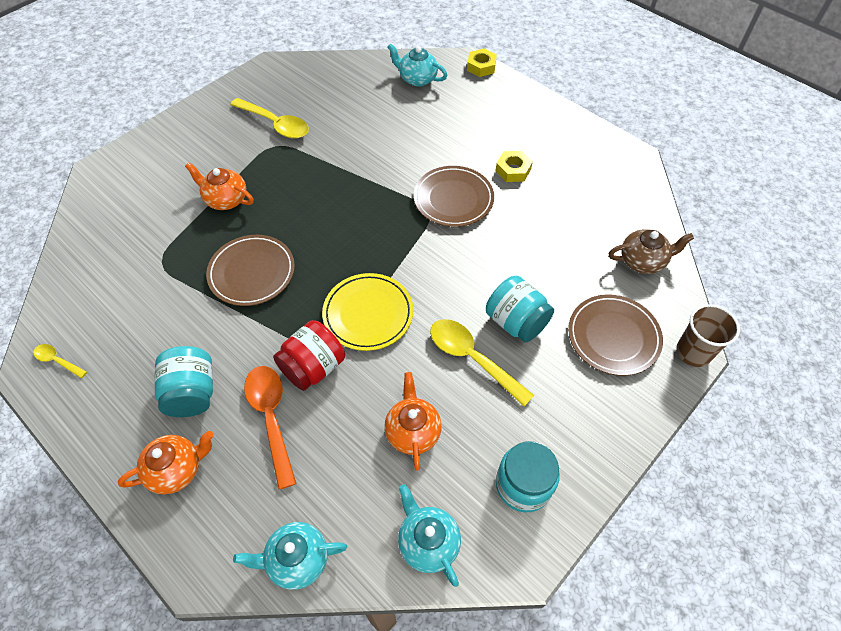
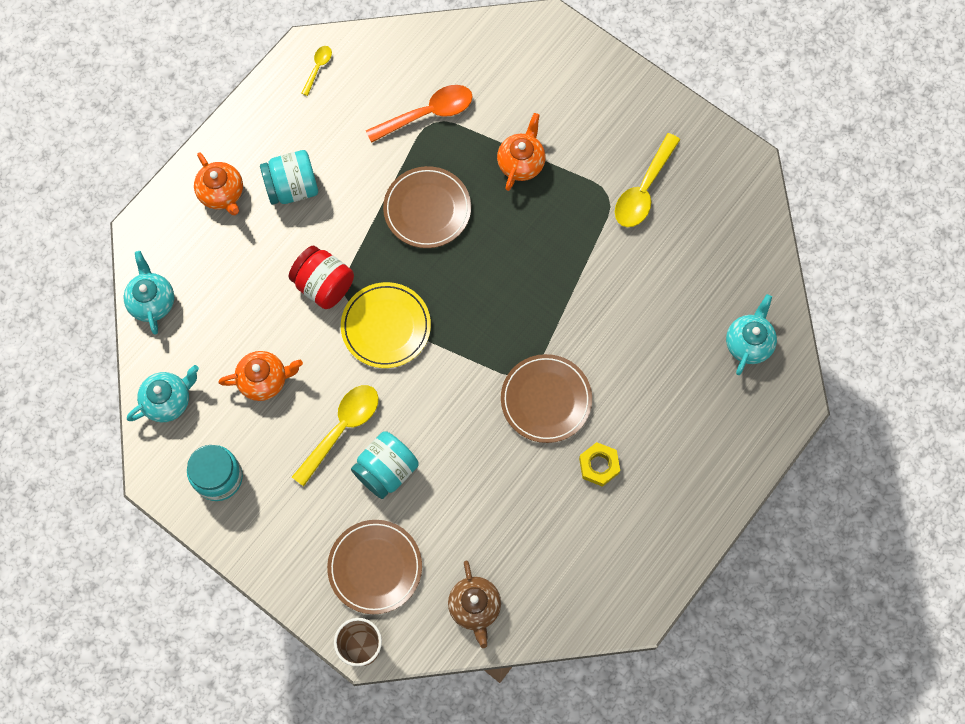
camera: 85 degrees right, 15 degrees up
(271, 418) = (271, 258): orange spoon -> orange spoon (427, 114)
(481, 66) = (786, 422): yellow nut -> none

